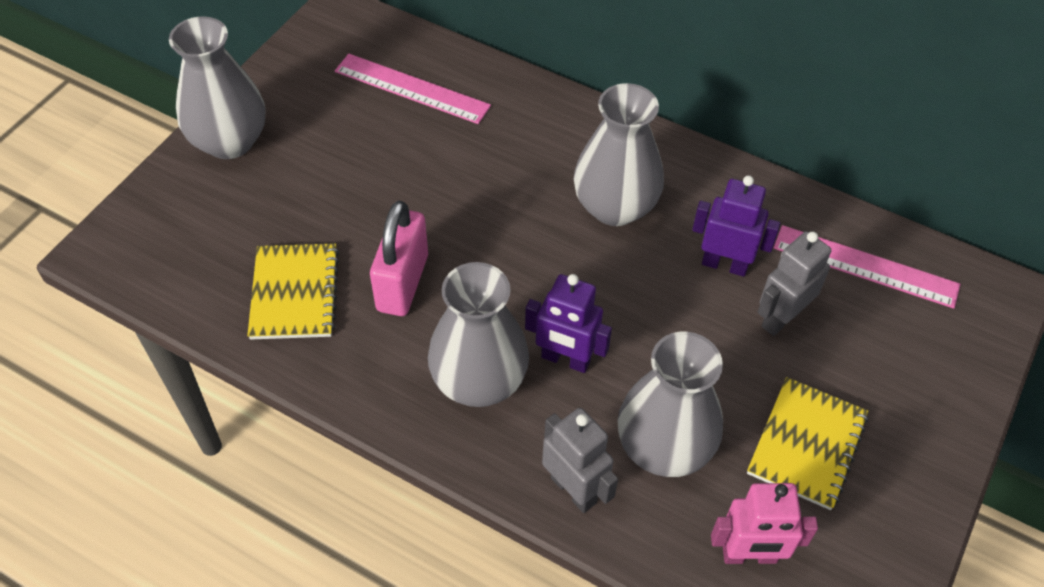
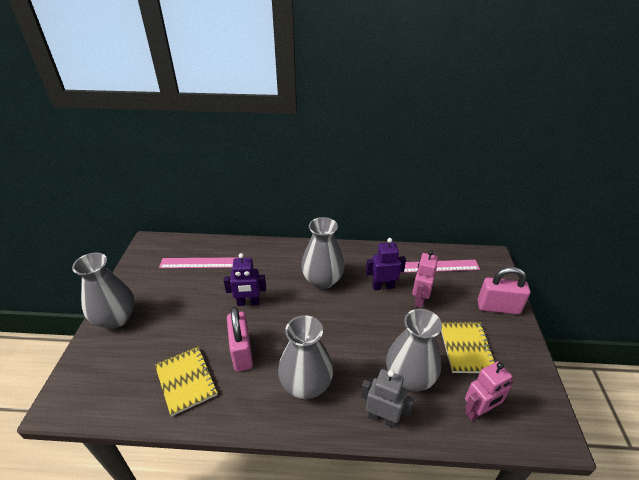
camera: 25 degrees left, 15 degrees down
(565, 359) = (341, 356): purple robot -> purple robot (248, 303)
(781, 318) = (419, 299): grey robot -> pink robot
(932, 398) = (498, 307): none -> pink padlock

